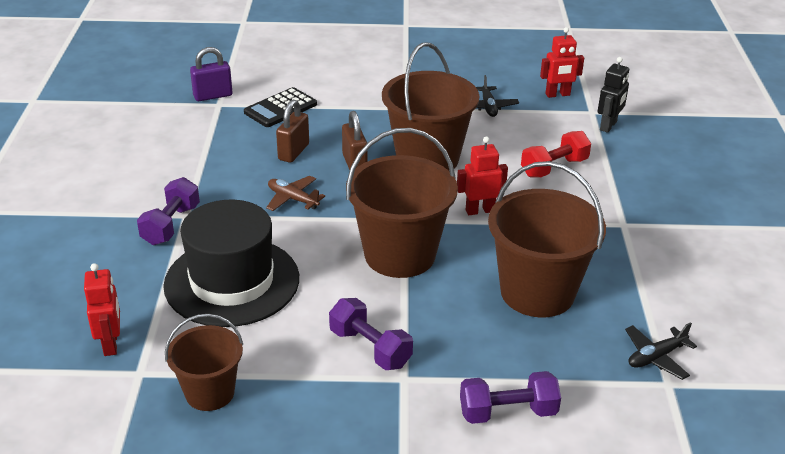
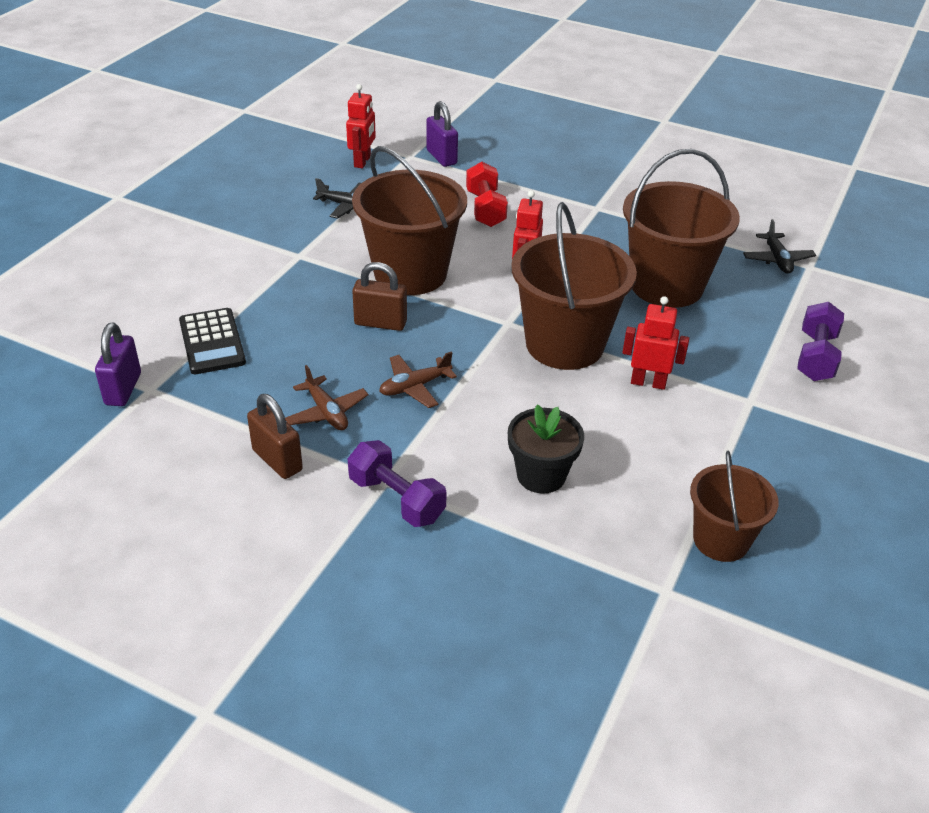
camera: 65 degrees left, 5 degrees up
(111, 344) = (603, 605): red robot -> red robot (648, 382)
(232, 281) = (541, 475): black hat -> black flower pot
(240, 172) = (326, 412): none -> brown plane
(293, 152) = (319, 359): brown padlock -> brown padlock (277, 460)
(370, 348) = (699, 408): purple dumbbell -> none
(608, 126) = (441, 157): black robot -> purple padlock

